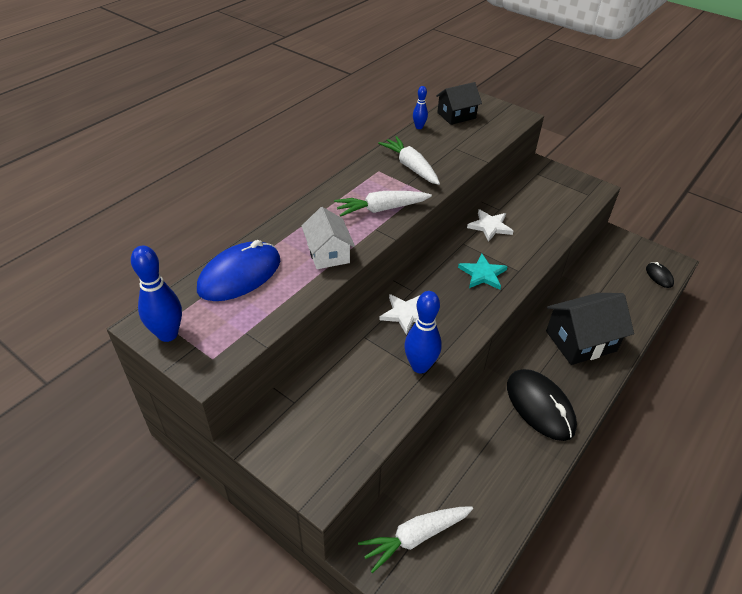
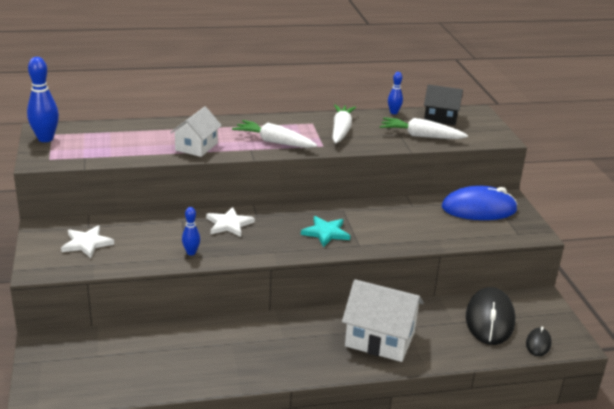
camera: 40 degrees right, 15 degrees down
(240, 275) = (126, 133): blue mouse -> blue mouse (479, 209)
(415, 537) = (81, 356): white carrot -> white carrot (420, 136)
(420, 366) = (191, 253): blue bowling pin -> blue bowling pin, size x0.56
(490, 226) = (384, 211): white star -> white star (87, 243)
(540, 406) = (277, 352): black mouse -> black mouse (489, 319)
(581, 341) = (380, 339): black house -> white house

